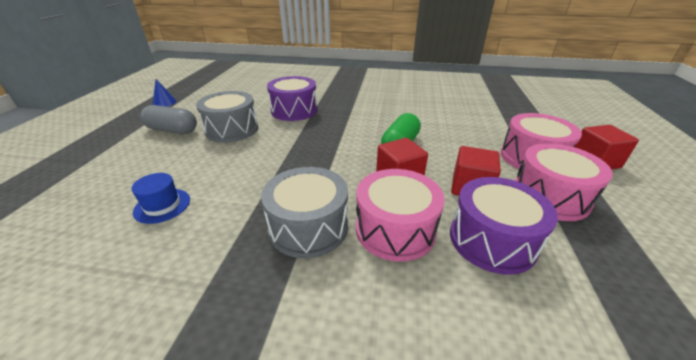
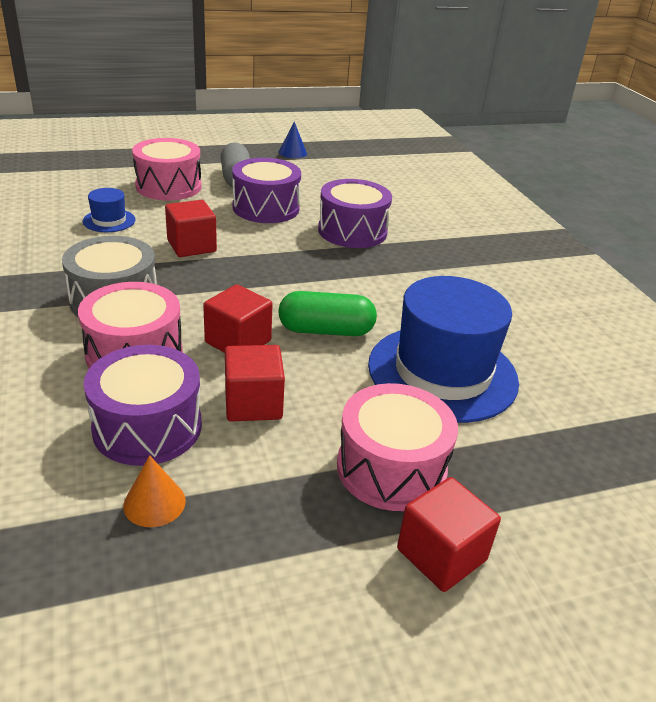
camera: 60 degrees right, 0 degrees up
(232, 129) = (266, 208): grey drum -> purple drum
(255, 170) = (191, 246): none -> red cube
(452, 124) = (442, 372): none -> blue hat
(550, 196) = (277, 484): pink drum -> pink drum (168, 186)
(577, 252) = (154, 503): none -> orange cone

